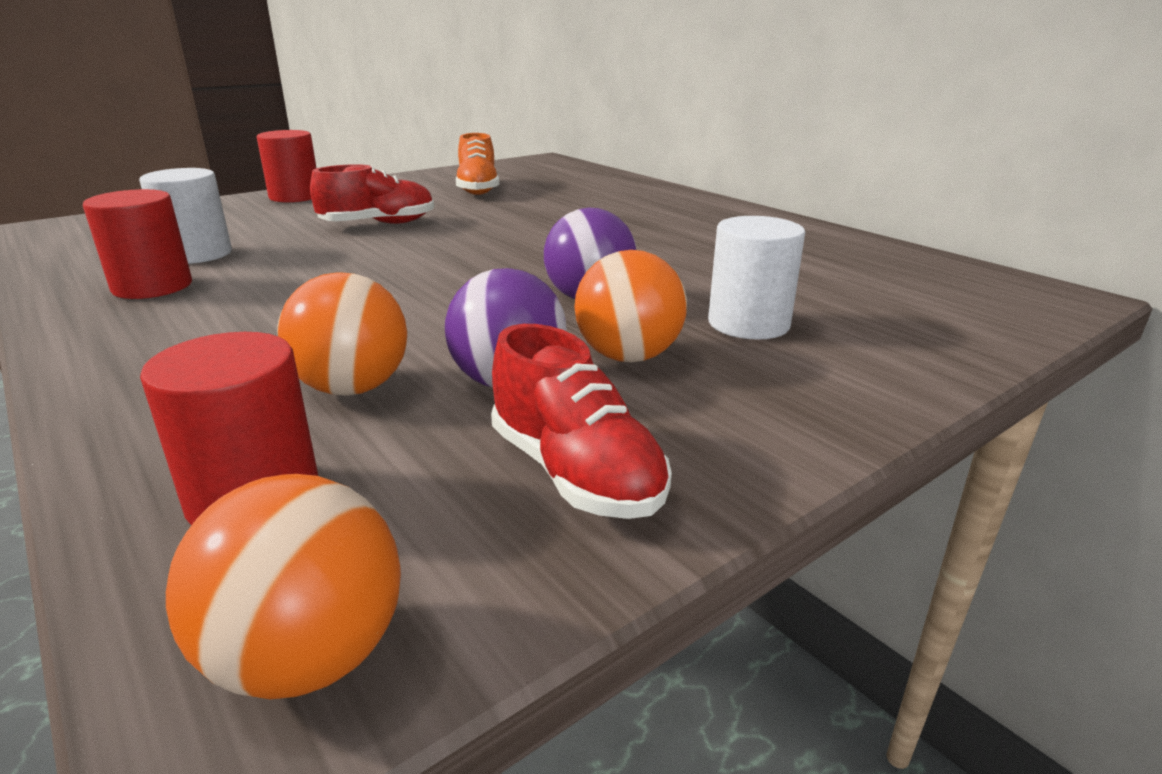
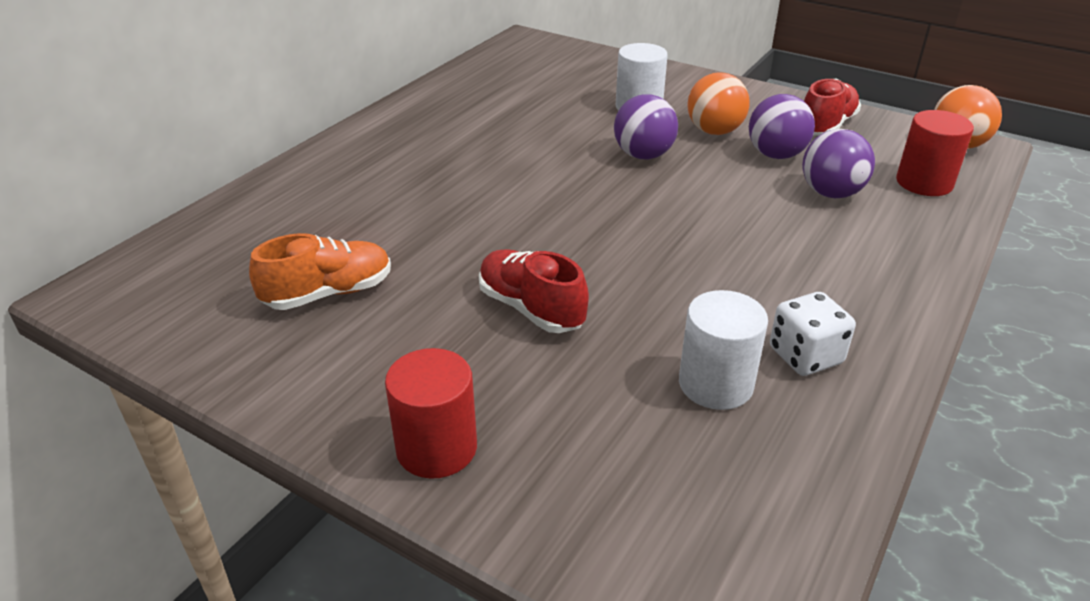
camera: 110 degrees left, 10 degrees up
(152, 286) = (805, 356): red cylinder -> white dice
(352, 388) = (831, 193): orange ball -> purple ball

